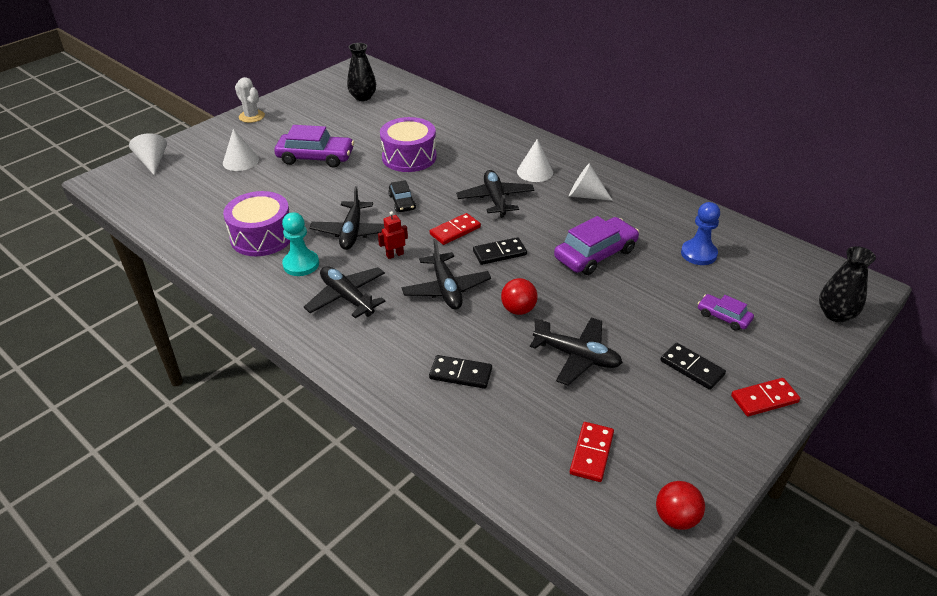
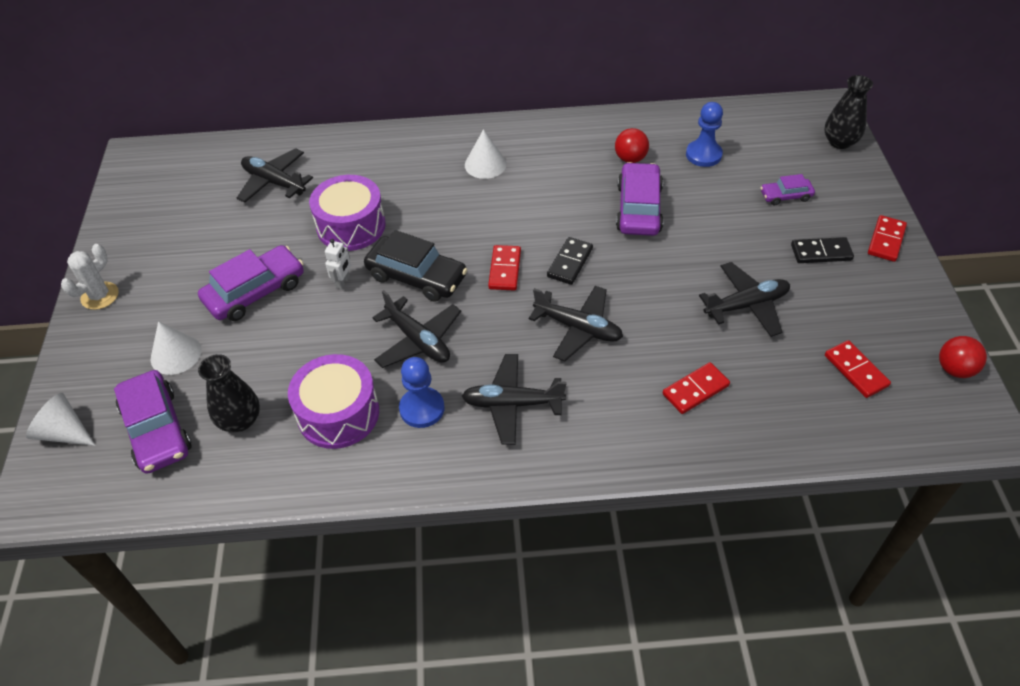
camera: 45 degrees left, 10 degrees up
(184, 186) = (157, 429): none -> purple car
(251, 116) = (100, 296): white cactus -> white cactus turned 60 degrees counterclockwise
(301, 264) = (422, 409): turquoise pawn -> blue pawn
(362, 180) = (343, 282): none -> white robot
(363, 97) = (197, 191): black vase -> black vase (240, 420)
(394, 255) = (489, 332): red robot -> none
(402, 202) = (416, 276): black car -> black car, size x1.84
(460, 374) = (695, 390): black domino -> red domino
(495, 199) = (492, 214): black plane -> black plane (274, 182)
(518, 310) = (655, 301): red ball -> red ball (630, 159)
(585, 195) = (557, 160): white cone -> none

